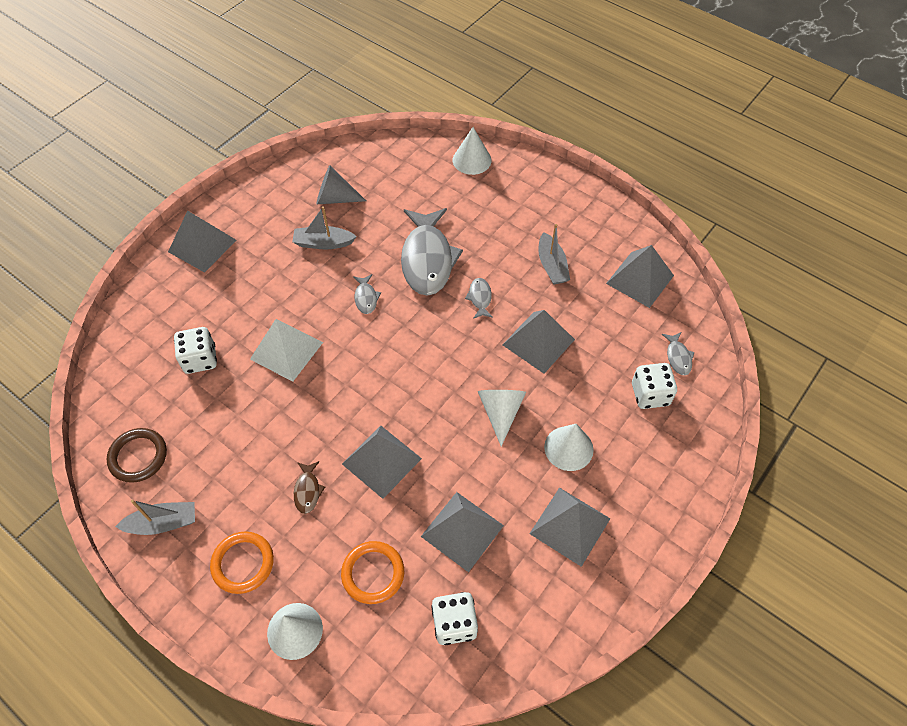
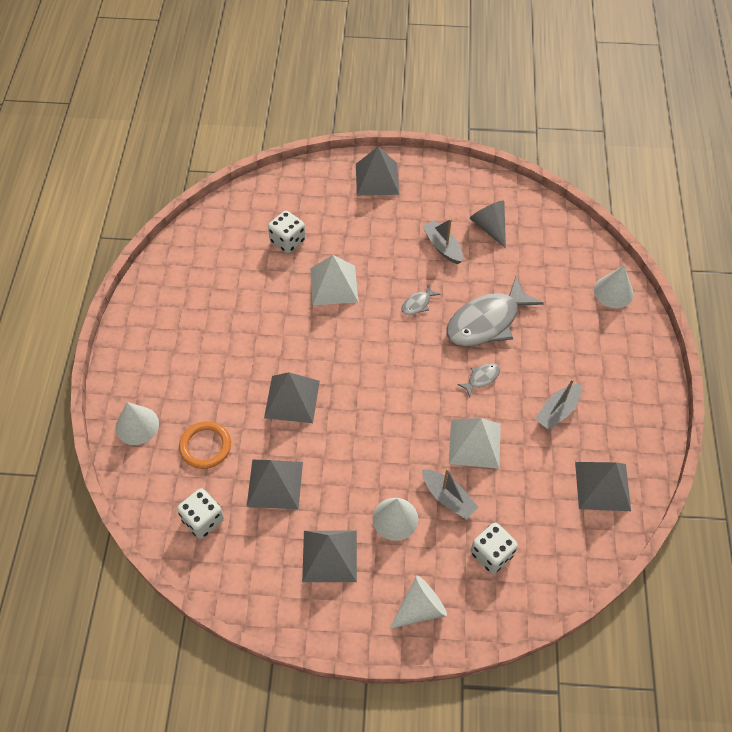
camera: 55 degrees right, 0 degrees up
(138, 456) = (193, 258): brown ring -> none
(163, 523) = (159, 303): grey boat -> grey boat (448, 498)
(243, 563) = (162, 366): orange ring -> none
(307, 490) = (237, 368): brown fish -> none
(500, 412) = (390, 453): white cone -> white cone (420, 608)
(538, 342) = (475, 443): grey pyramid -> white pyramid
(678, 357) = (546, 557): grey fish -> none

